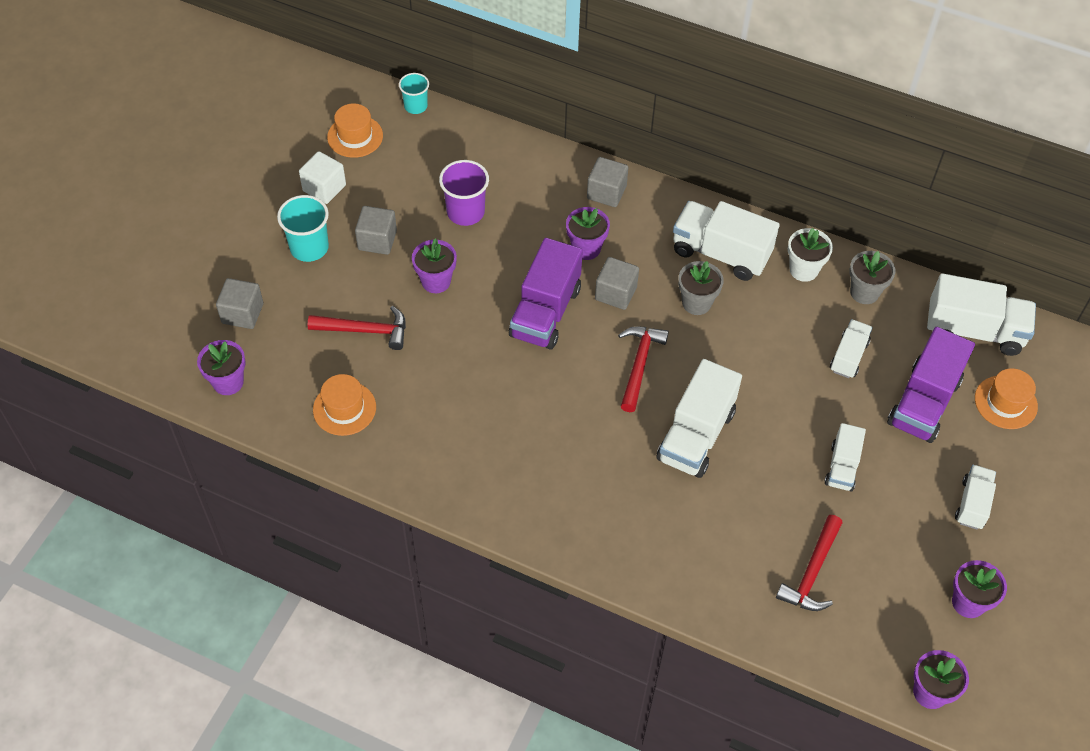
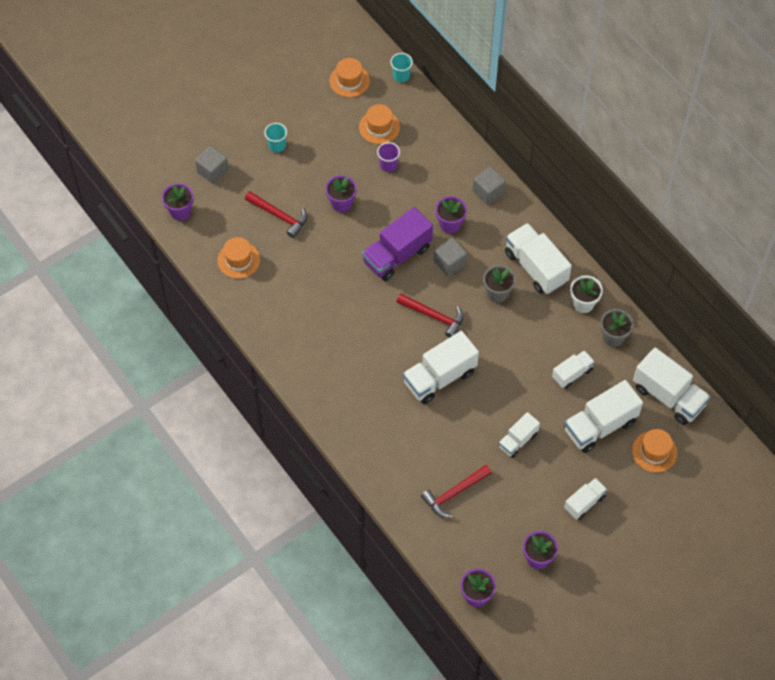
camera: 30 degrees right, 5 degrees up
(309, 247) = (277, 145): turquoise cup -> turquoise cup, size x0.65
(324, 188) = (309, 109): white cube -> none
(377, 240) = (321, 159): grey cube -> none
(426, 174) = (379, 127): none -> orange hat
(465, 212) = (388, 165): purple cup -> purple cup, size x0.65
(639, 365) = (434, 316): red hammer -> red hammer turned 75 degrees clockwise
(923, 402) = (600, 426): purple truck -> white truck

